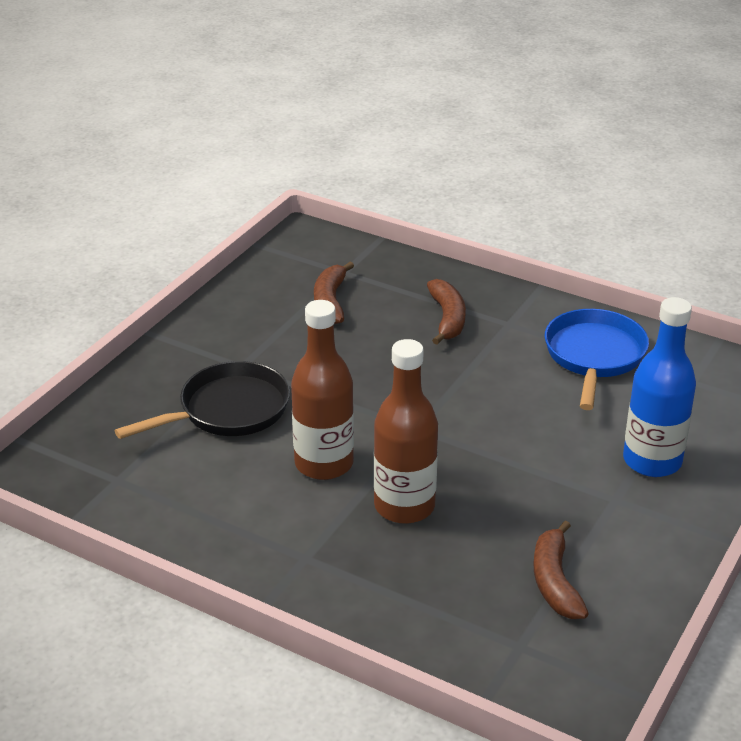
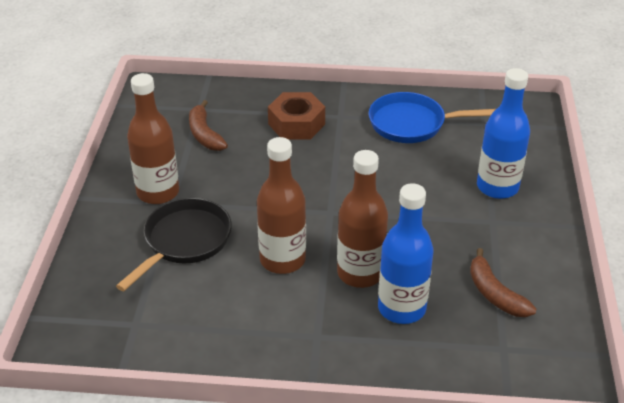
camera: 25 degrees left, 5 degrees up
(235, 350) = (158, 192): none -> brown bottle
(426, 560) = (401, 308): none -> blue bottle
(447, 318) = (296, 124): brown banana -> brown nut
(594, 356) = (412, 124): blue pan -> blue pan turned 75 degrees counterclockwise

